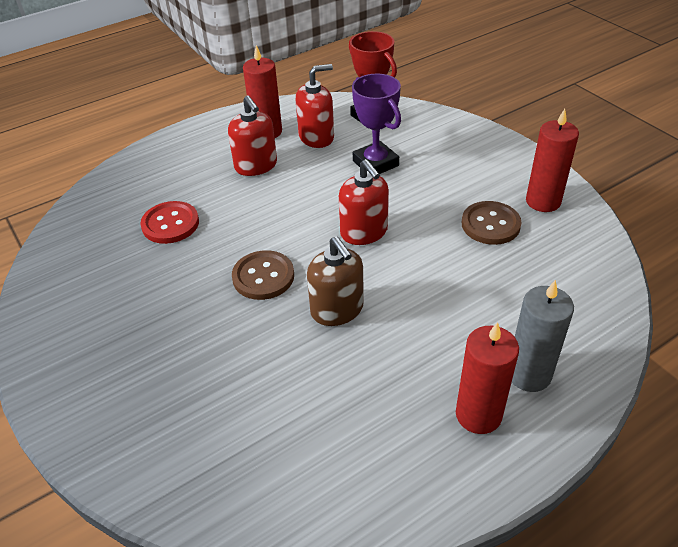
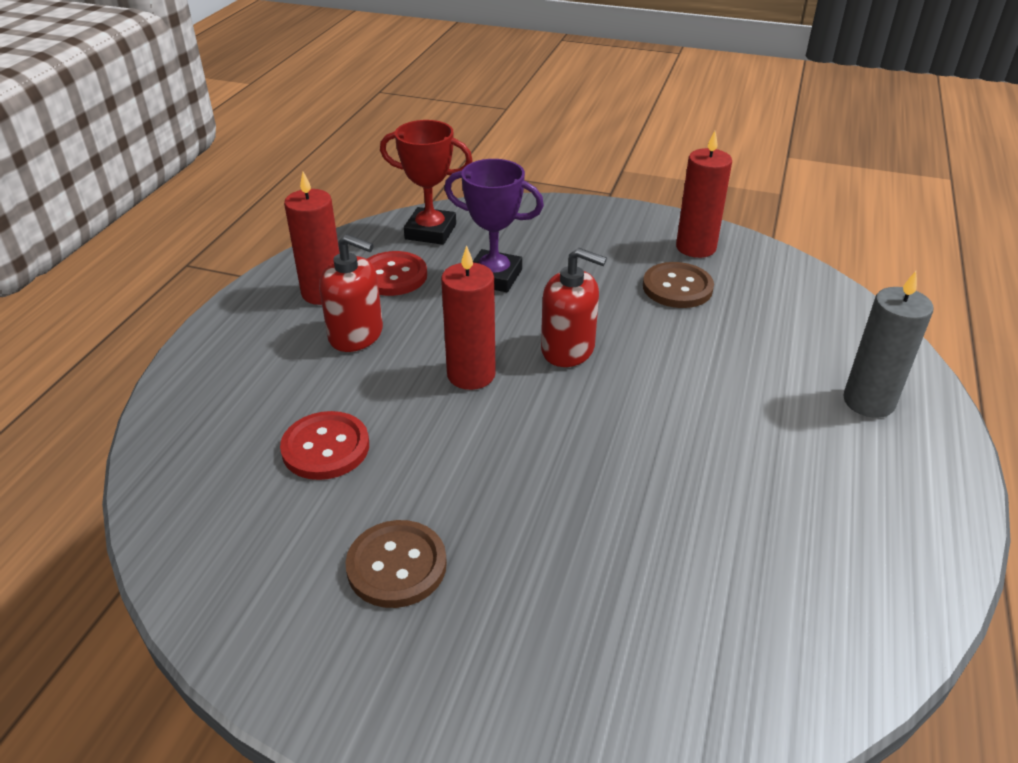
camera: 40 degrees left, 5 degrees down
(263, 277) = (517, 447): brown button -> brown button (396, 566)
(316, 137) = (393, 276): red soap dispenser -> red button
(337, 309) = (637, 438): brown soap dispenser -> none
(478, 414) = (876, 459): red candle -> red candle (471, 374)

